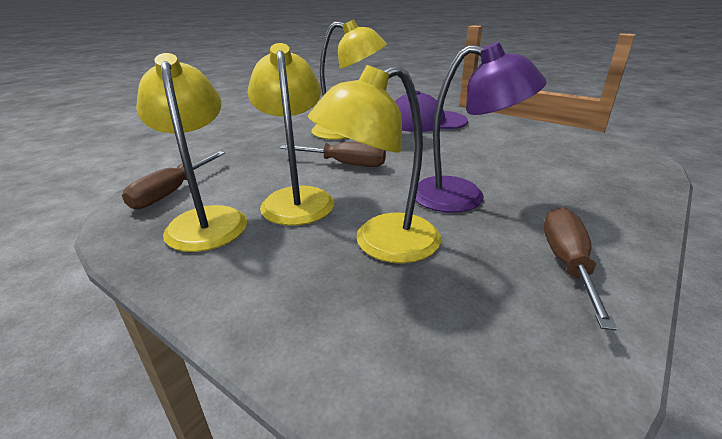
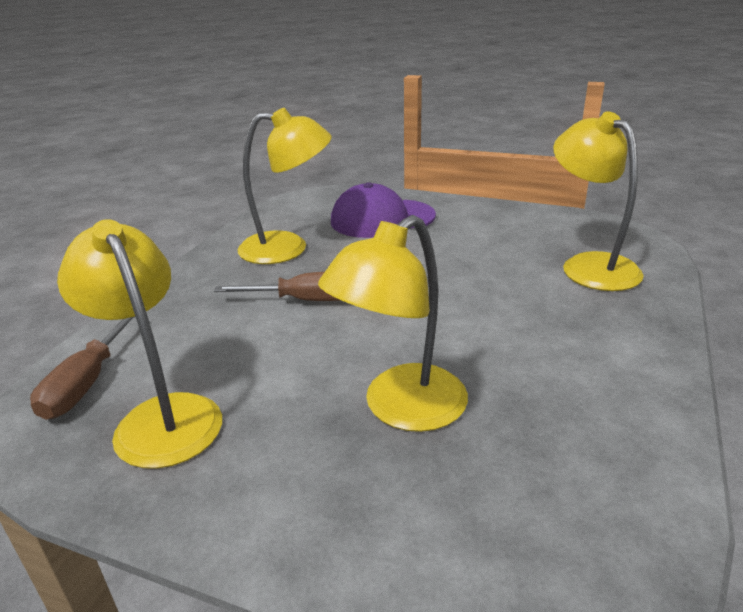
camera: 15 degrees left, 0 degrees up
(297, 198) = (267, 363): yellow lamp -> yellow lamp (589, 265)
(463, 197) = (469, 326): purple lamp -> none
(567, 263) = (606, 394): brown screwdriver -> none

